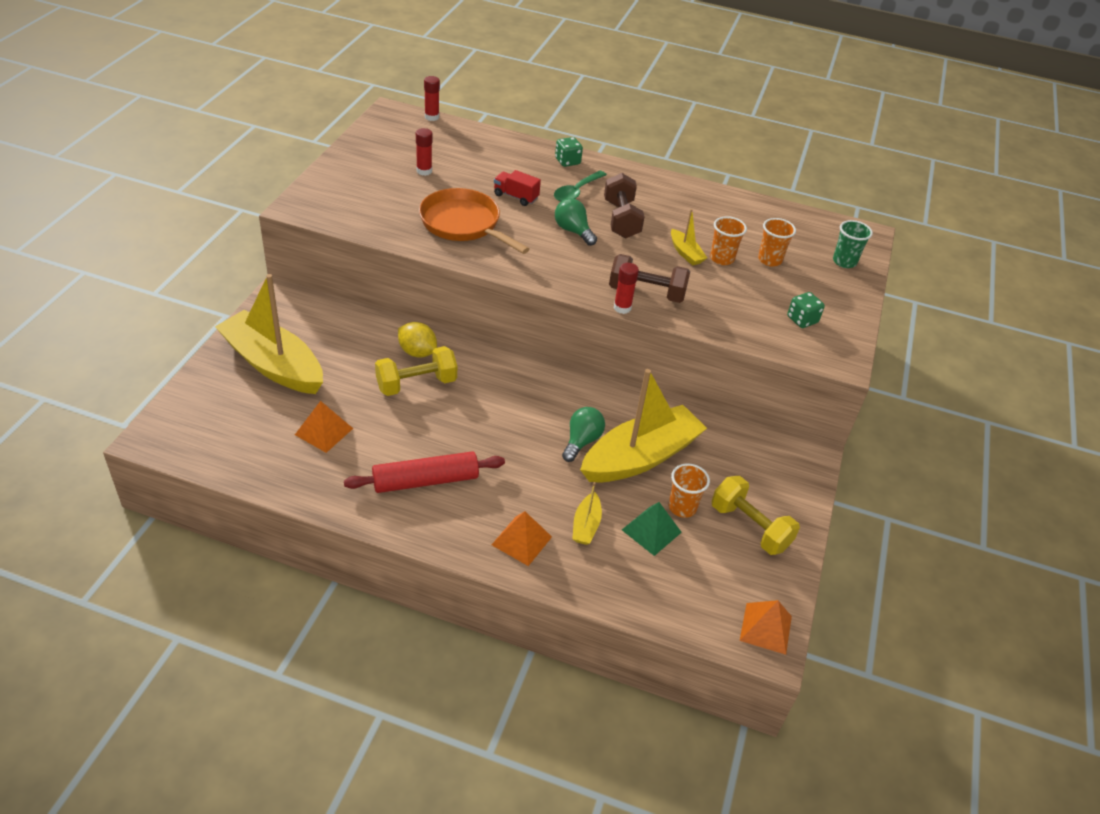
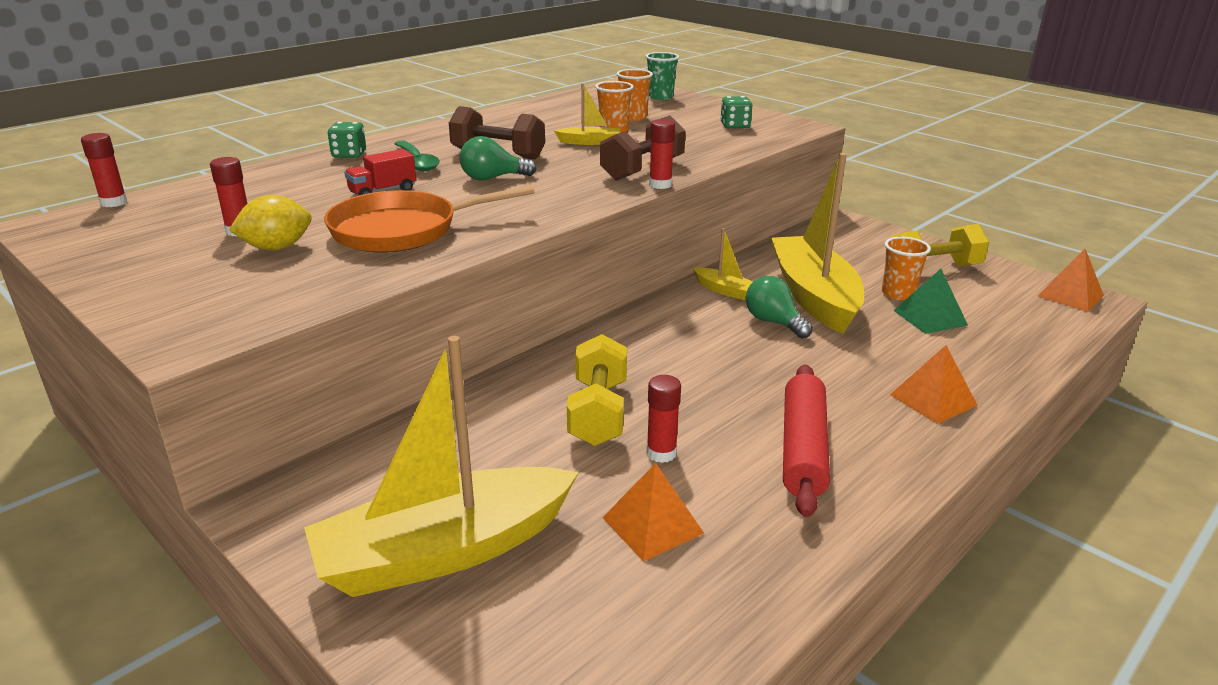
camera: 60 degrees left, 15 degrees down
(389, 420) = (661, 453): none -> red glue stick
(417, 352) = (530, 397): yellow lemon -> yellow lemon (276, 248)
(586, 525) = (914, 352): yellow boat -> yellow boat (725, 290)

